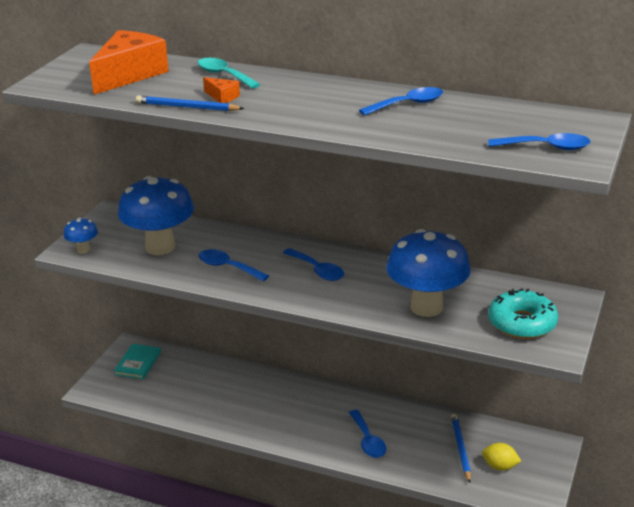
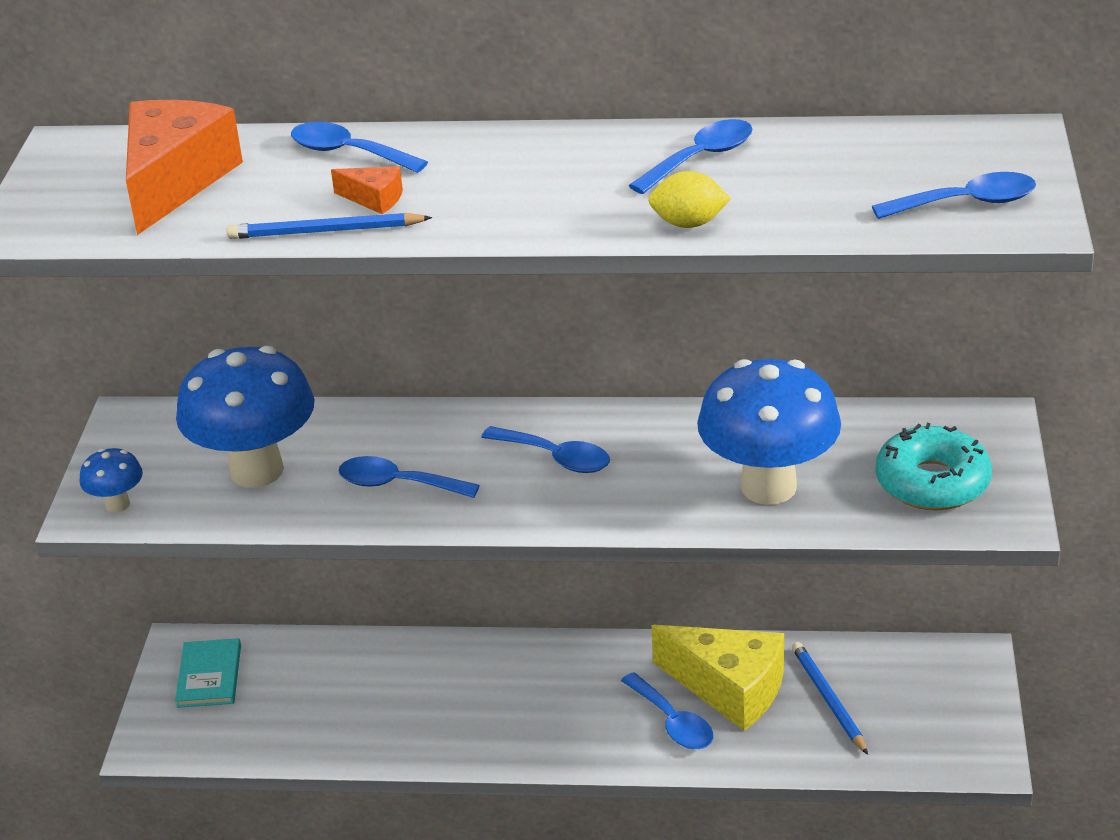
camera: 15 degrees left, 5 degrees up
(224, 75) = (348, 153): turquoise spoon -> blue spoon
(407, 430) = (729, 688): none -> yellow cheese
(500, 466) = (902, 715): yellow lemon -> yellow lemon (689, 223)

